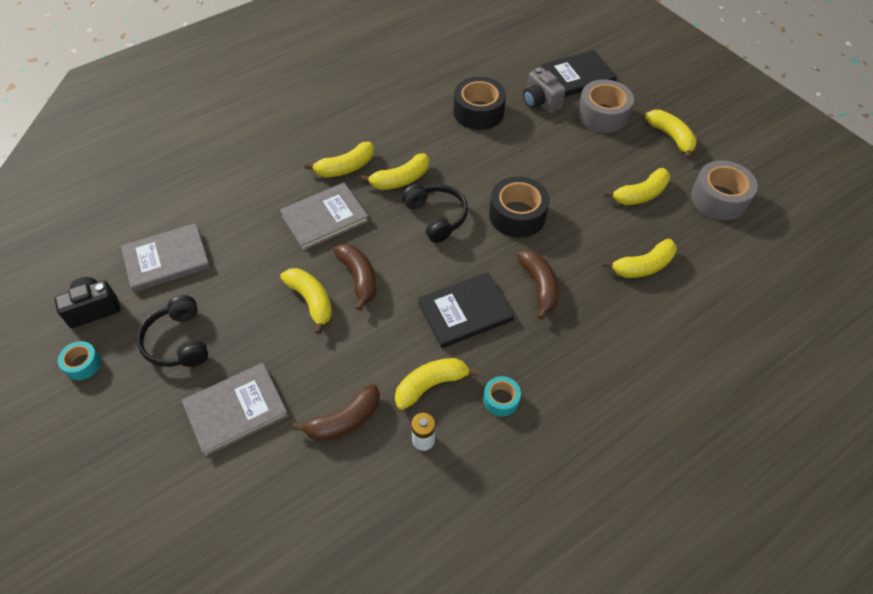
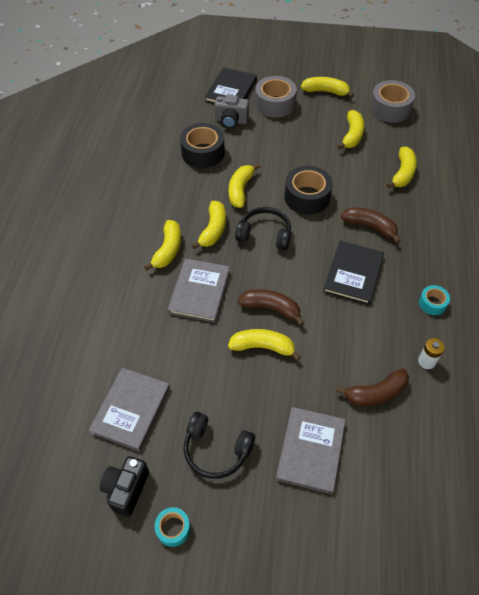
camera: 45 degrees left, 0 degrees up
(344, 420) = (375, 393): brown banana -> brown banana turned 60 degrees clockwise
(431, 385) = (391, 330): yellow banana -> yellow banana (240, 190)

